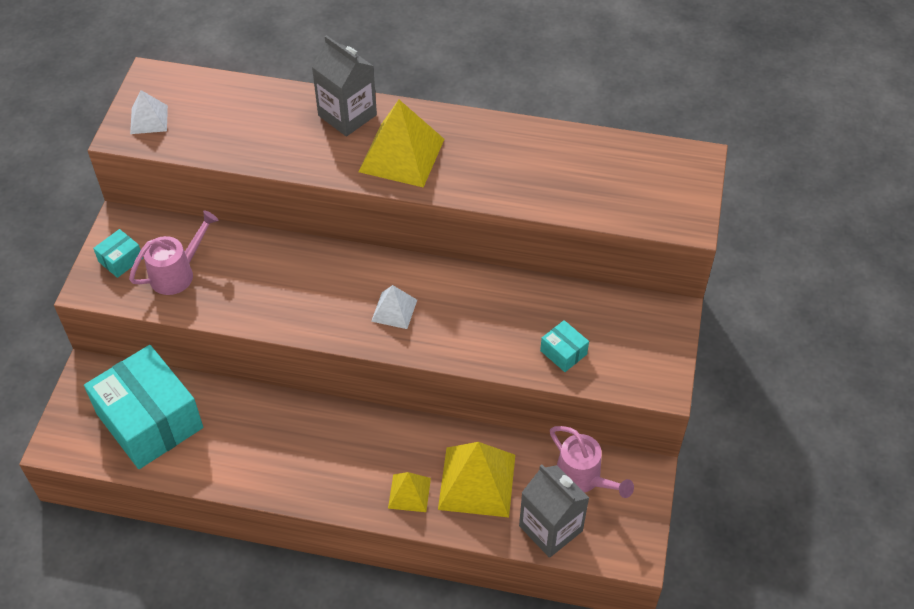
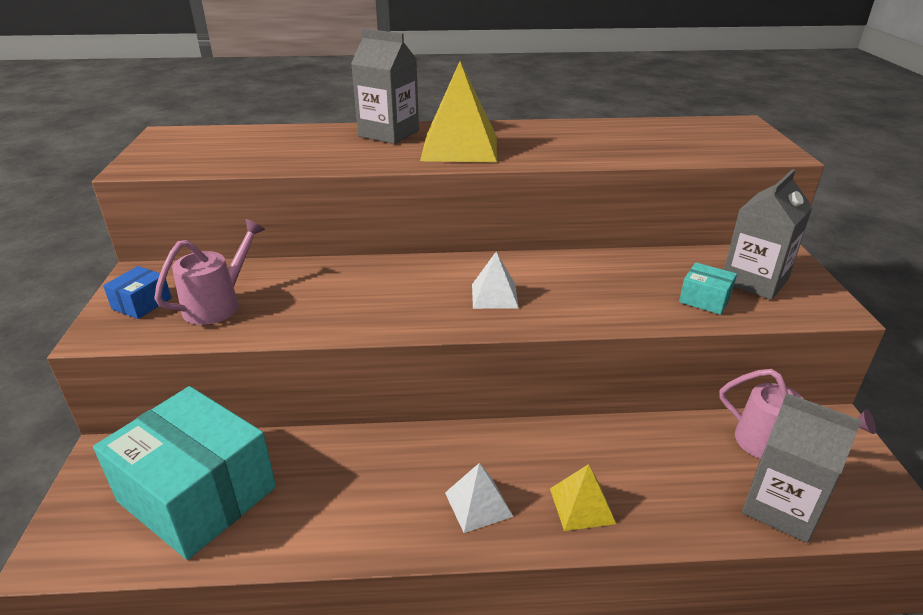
camera: 15 degrees left, 20 degrees down
(121, 260) = (142, 303): turquoise box -> blue box
(149, 119) = (167, 155): white pyramid -> white pyramid (478, 504)
(477, 481) = (657, 474): yellow pyramid -> none
(621, 340) = (754, 281): none -> grey carton

